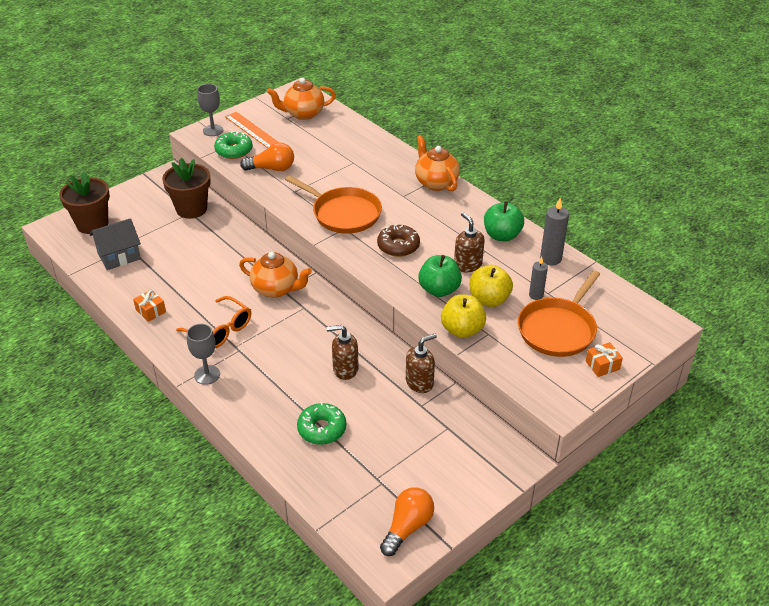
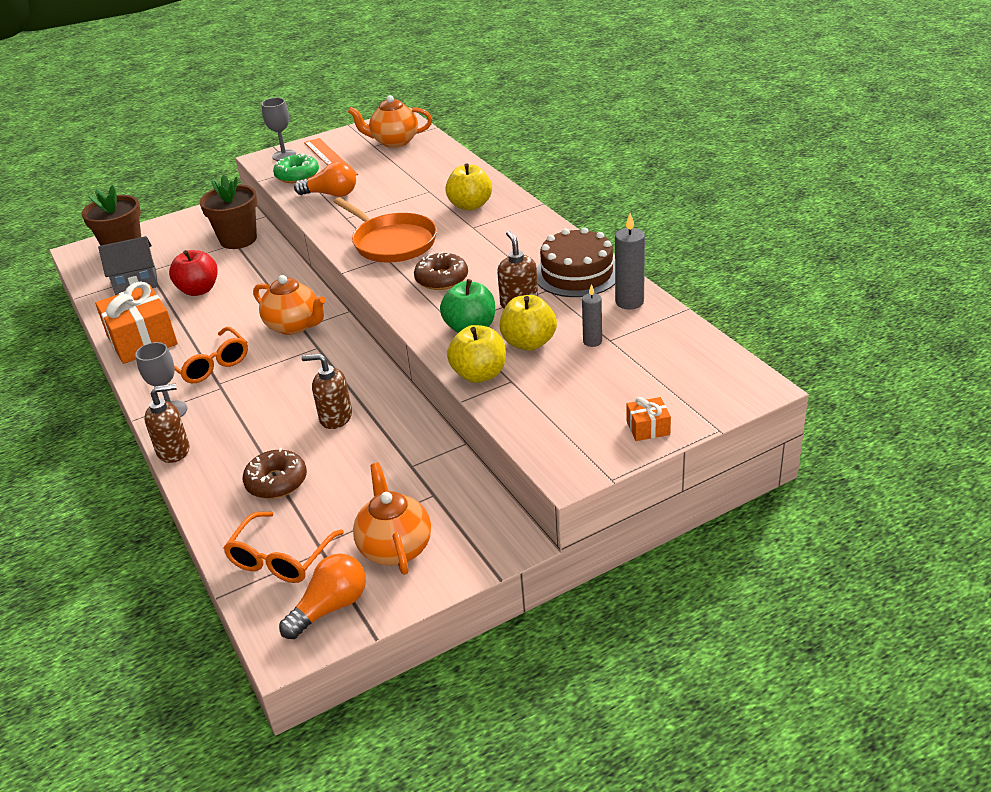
camera: 15 degrees right, 5 degrees down
(151, 311) = (142, 340): orange gift -> orange gift, size x2.19
(179, 260) = (199, 290): none -> red apple
(322, 429) = (276, 482): green donut -> brown donut
(353, 493) = (280, 559): none -> orange glasses
(393, 175) = (470, 205): none -> yellow apple
(419, 382) = (420, 439): brown soap dispenser -> brown soap dispenser (174, 451)
(436, 182) = (519, 215): orange teapot -> orange teapot (395, 547)
(502, 235) = (577, 274): green apple -> brown cake
(558, 329) = (605, 382): orange pan -> none

